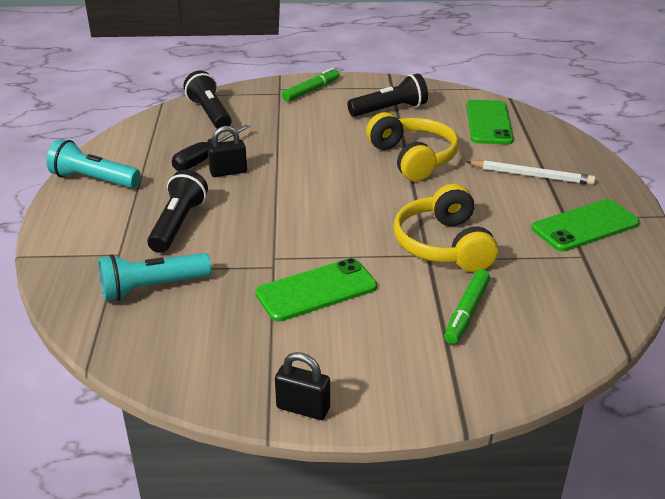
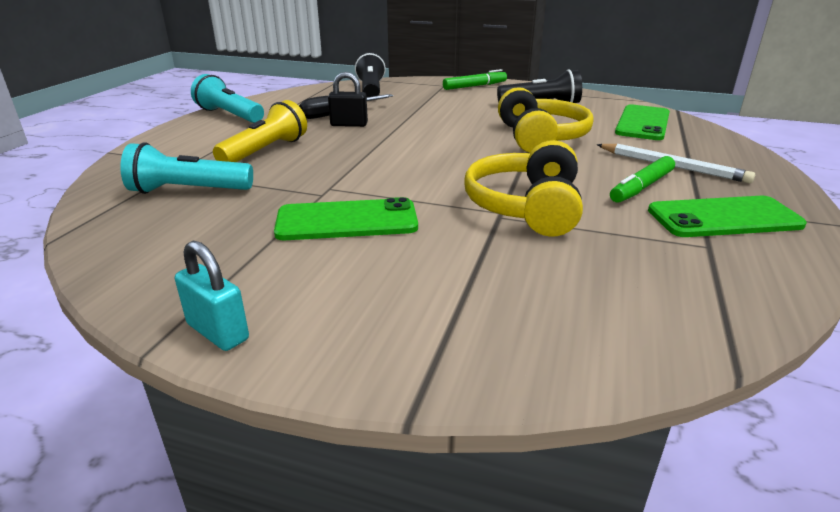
camera: 20 degrees right, 5 degrees down
(178, 224) = (265, 151): black flashlight -> yellow flashlight
(303, 408) = (217, 332): black padlock -> turquoise padlock
(466, 312) = (511, 274): green marker -> green marker (641, 187)

